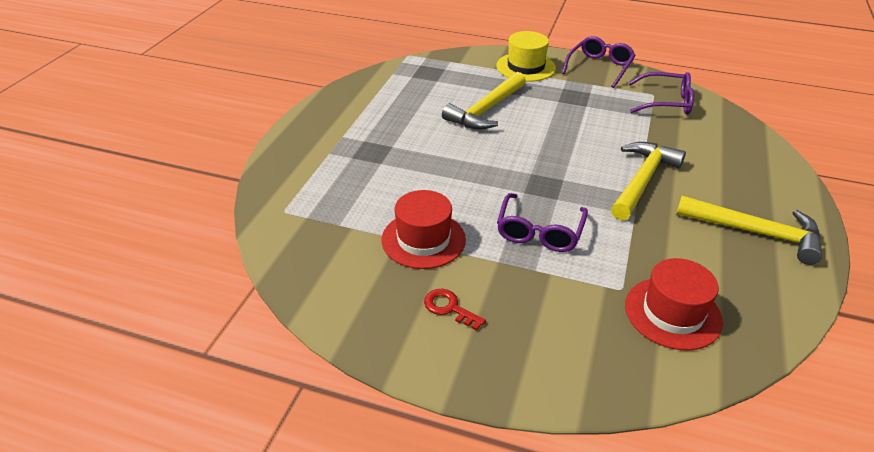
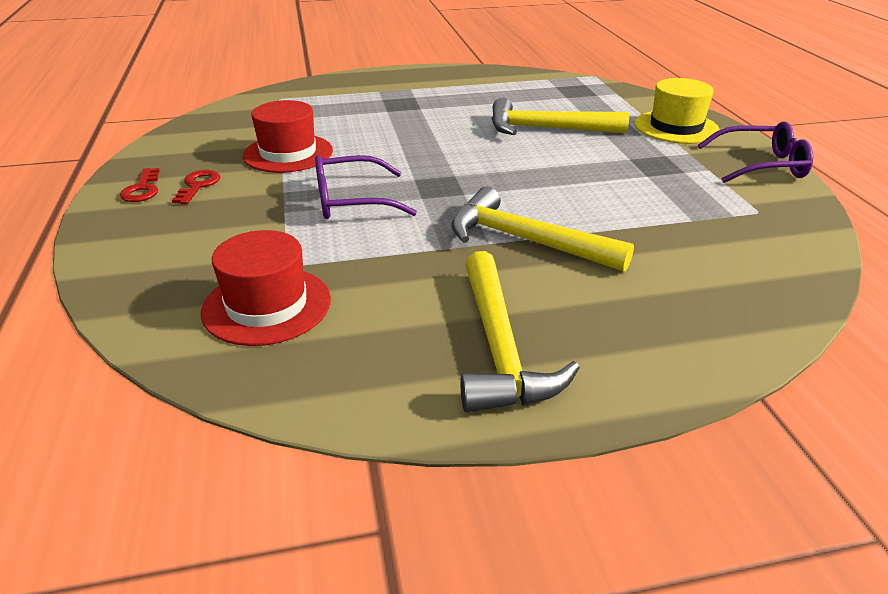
camera: 60 degrees right, 5 degrees down
(430, 346) = (142, 189): none -> red key
(642, 180) = (525, 240): yellow hammer -> yellow hammer turned 150 degrees counterclockwise
(665, 102) = (752, 224): purple glasses -> none

